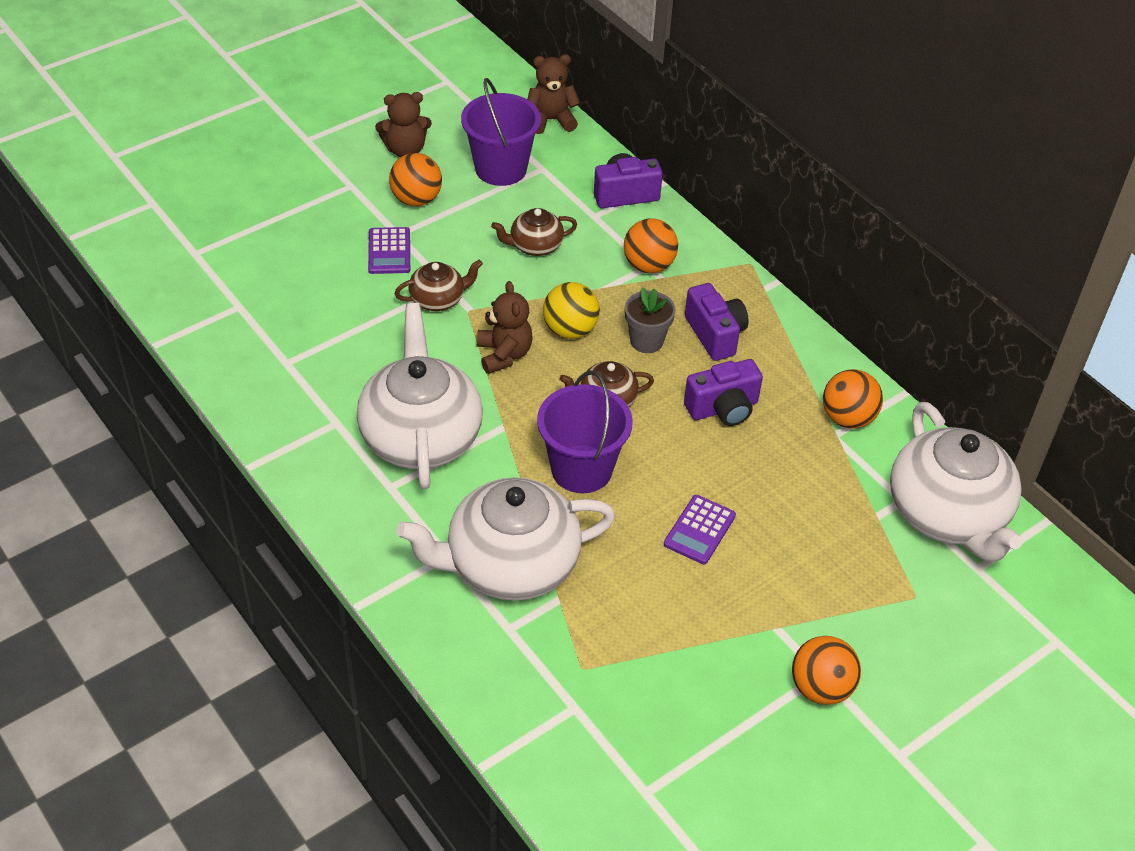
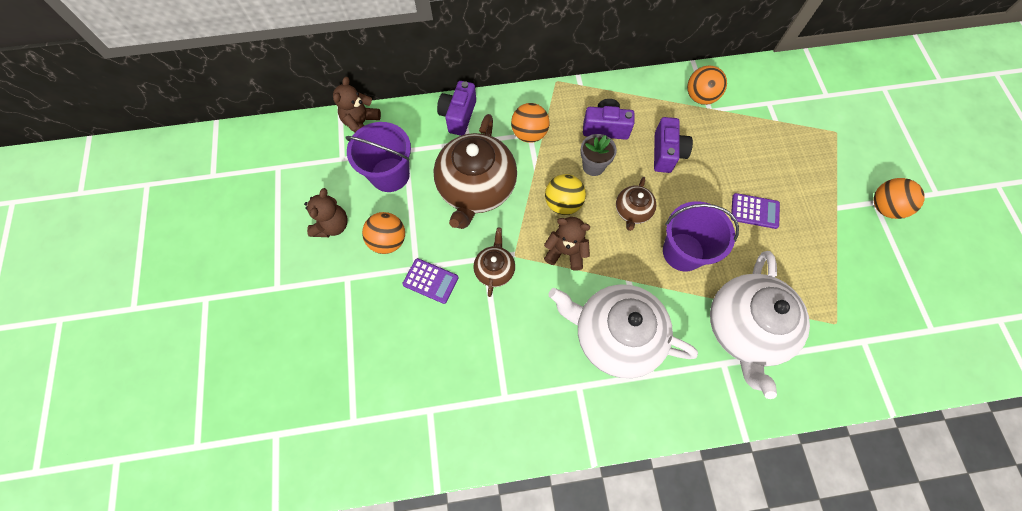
camera: 60 degrees left, 20 degrees up
(535, 246) = (476, 188): brown teapot -> brown teapot, size x2.07
(699, 530) = (754, 211): purple calculator -> purple calculator turned 45 degrees counterclockwise
(947, 514) = (786, 88): white teapot -> none

